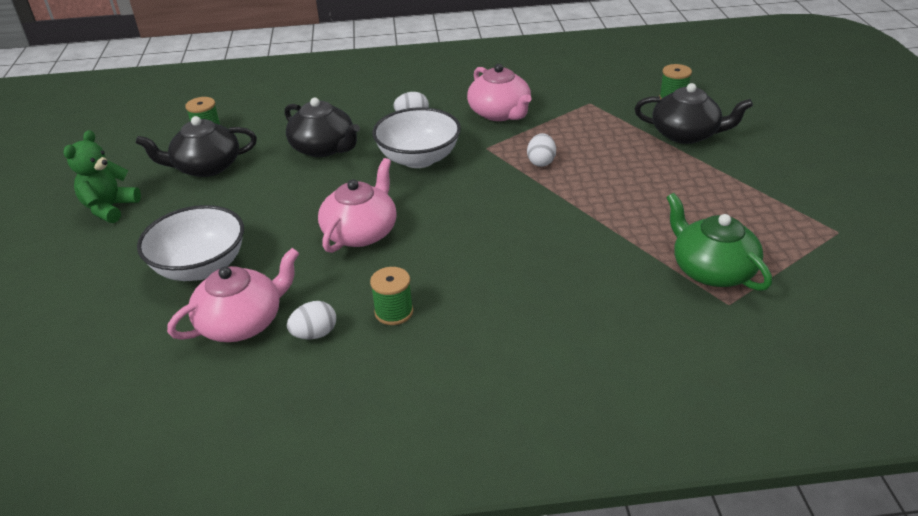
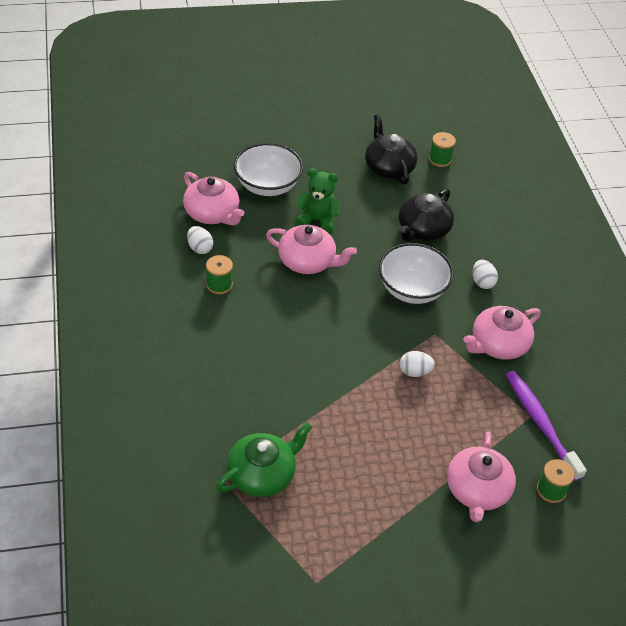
camera: 80 degrees right, 10 degrees up
(110, 208) = (332, 130): green teddy bear -> green teddy bear (317, 221)
(597, 98) = (540, 423): none -> purple toothbrush
(686, 134) = (477, 490): black teapot -> pink teapot

